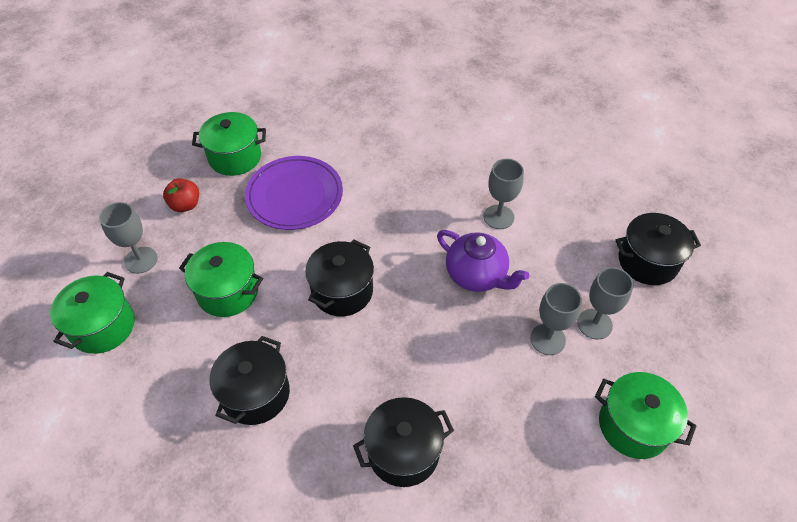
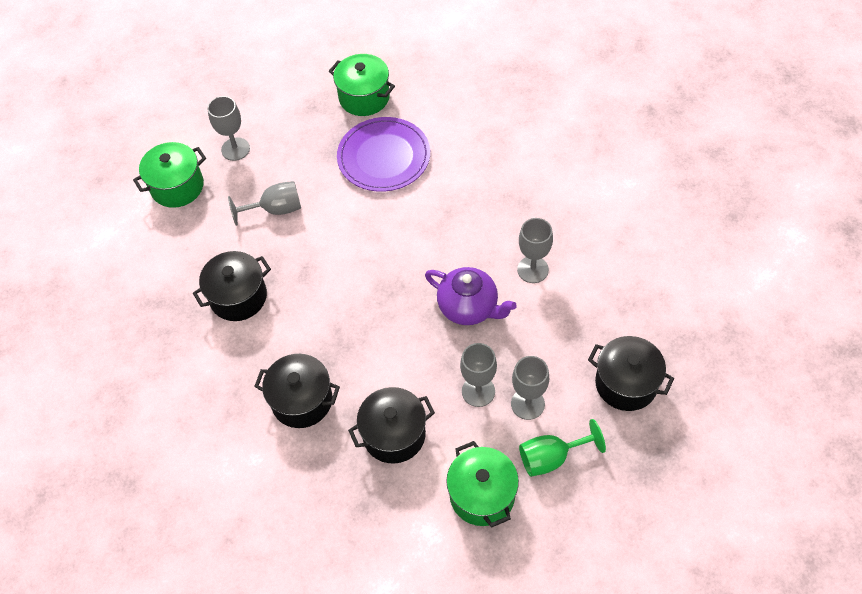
camera: 40 degrees right, 5 degrees up
(185, 205) = (297, 120): red apple -> none
(228, 292) = (275, 209): green pot -> grey goblet
(342, 291) = (356, 258): black pot -> black pot (394, 435)
(477, 275) = (469, 307): purple teapot -> purple teapot turned 45 degrees counterclockwise
(653, 355) = (551, 457): none -> green goblet

